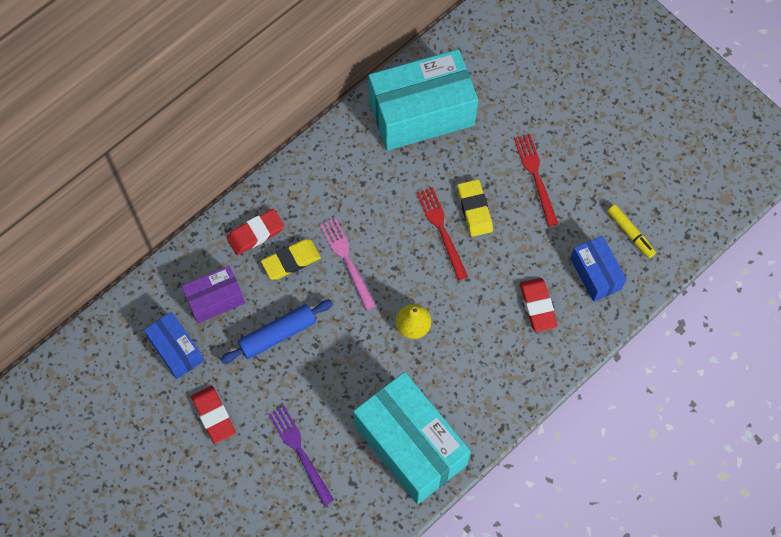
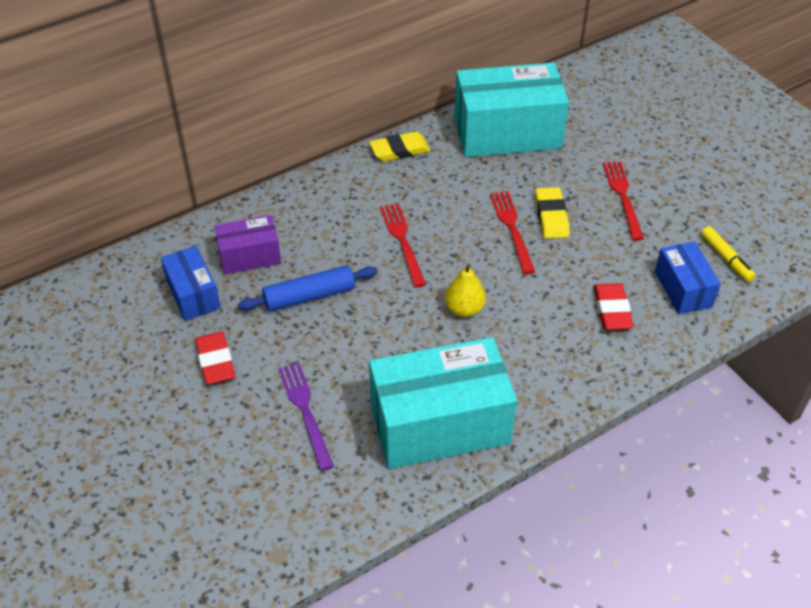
camera: 10 degrees right, 20 degrees down
(255, 233) = (309, 206): red eraser -> none
(291, 261) = (341, 234): yellow eraser -> yellow eraser (400, 150)
(347, 260) = (403, 241): pink fork -> red fork
(410, 445) = (439, 424): turquoise box -> turquoise box turned 75 degrees counterclockwise

